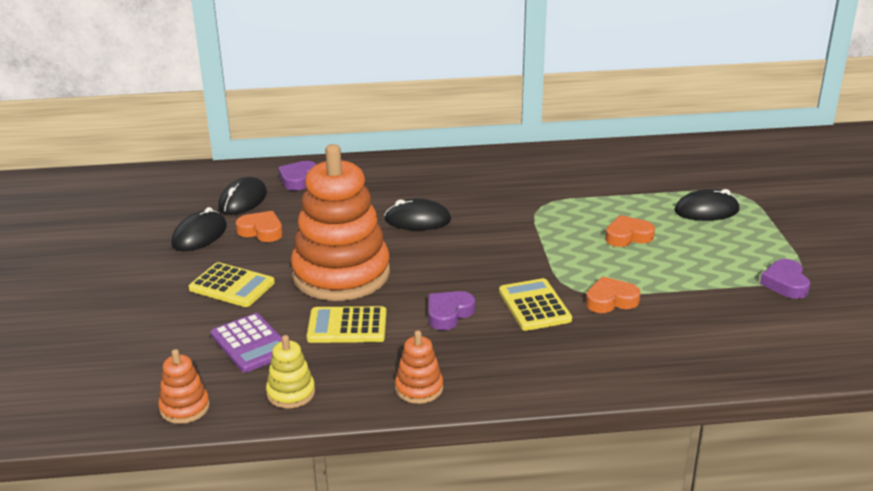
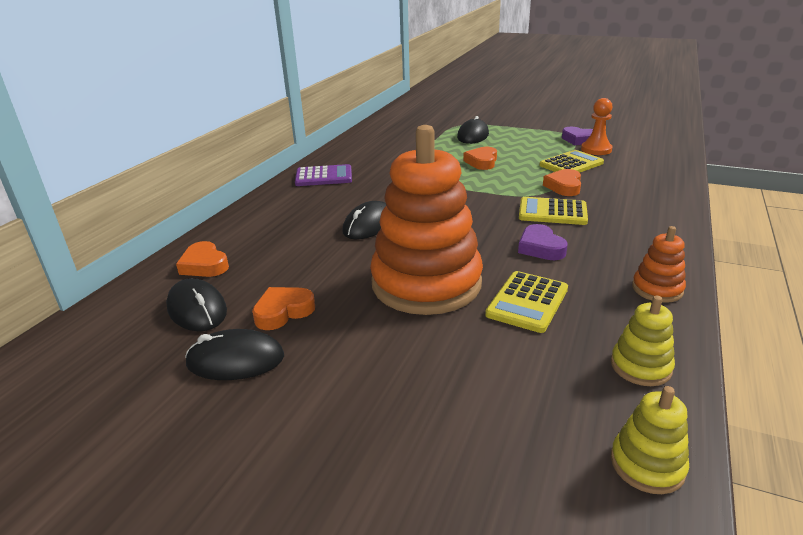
camera: 60 degrees left, 0 degrees up
(184, 408) = (647, 465): orange stacking toy -> yellow stacking toy
(199, 235) = (235, 360): black mouse -> black mouse turned 60 degrees counterclockwise
(232, 286) = (384, 360): yellow calculator -> yellow calculator (571, 164)
(251, 344) = (524, 373): purple calculator -> purple calculator (324, 176)
(298, 179) = (204, 265): purple heart -> orange heart
(761, 302) = (596, 150): none -> orange pawn

